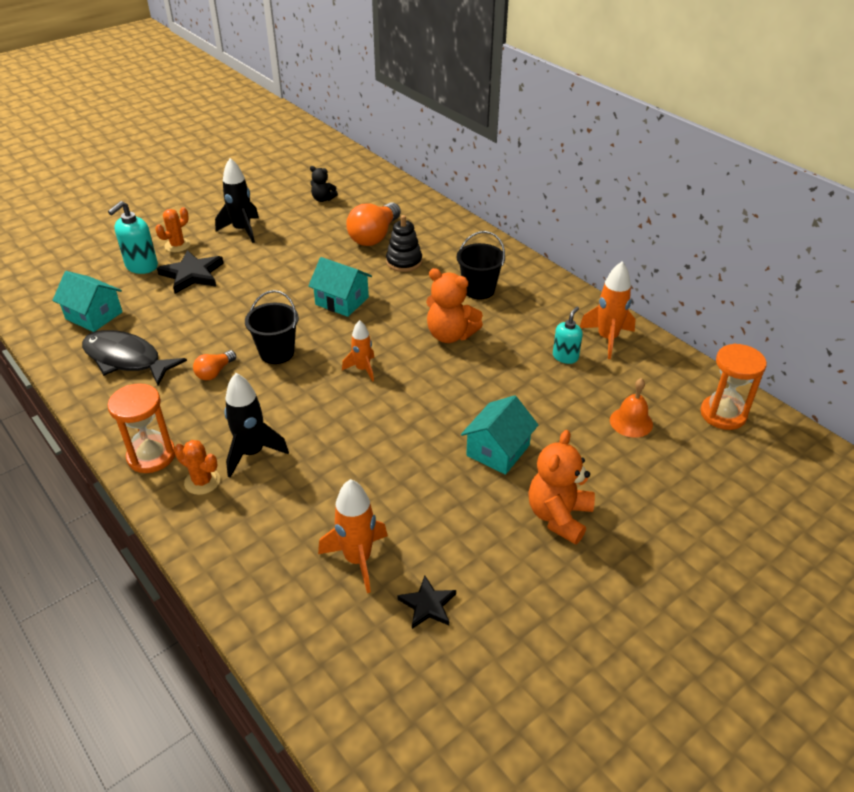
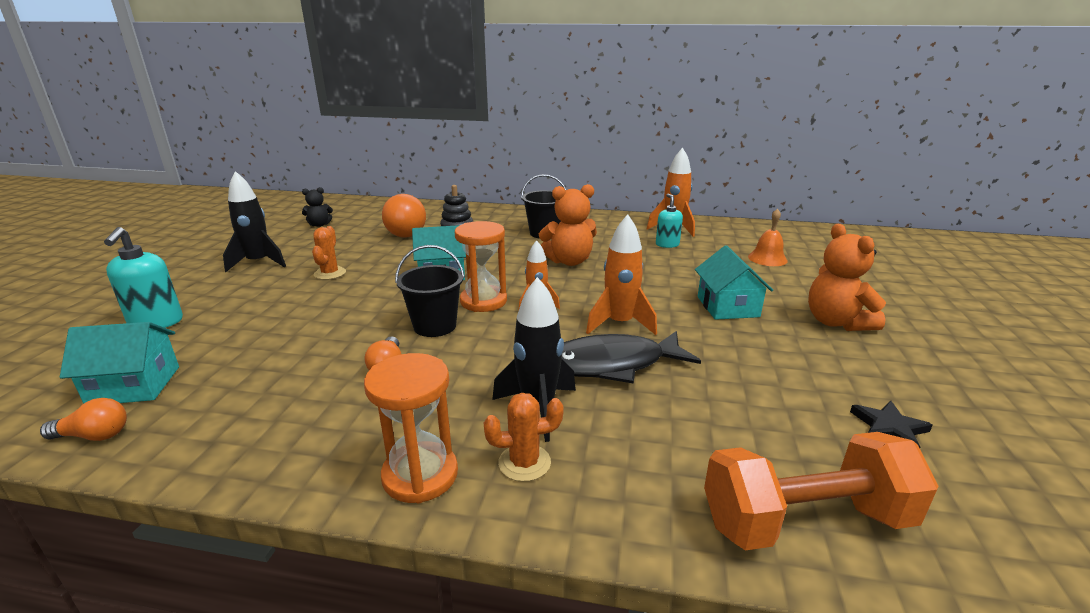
camera: 40 degrees left, 15 degrees down
(55, 343) = (94, 436): none -> orange light bulb
(126, 359) = (245, 404): black fish -> black fish (612, 364)
(177, 245) = (188, 294): orange cactus -> orange cactus (330, 273)
(192, 274) = (241, 308): black star -> none
(282, 608) = (805, 520): none -> orange dumbbell
(358, 559) = (781, 432): orange rocket -> orange rocket (619, 324)
(723, 414) = (800, 236): orange hourglass -> orange hourglass (483, 301)

